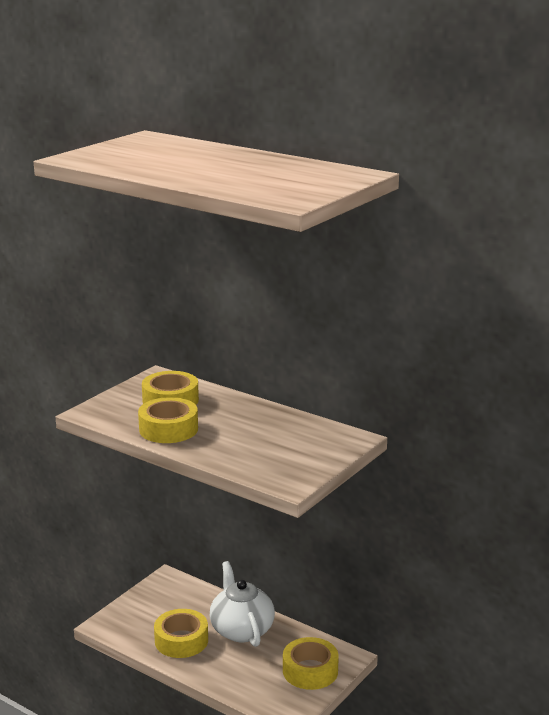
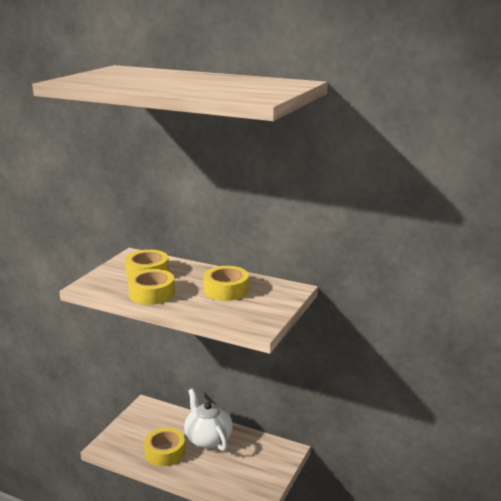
camera: 10 degrees left, 0 degrees up
(310, 671) = (265, 464): yellow tape -> yellow tape (226, 290)

